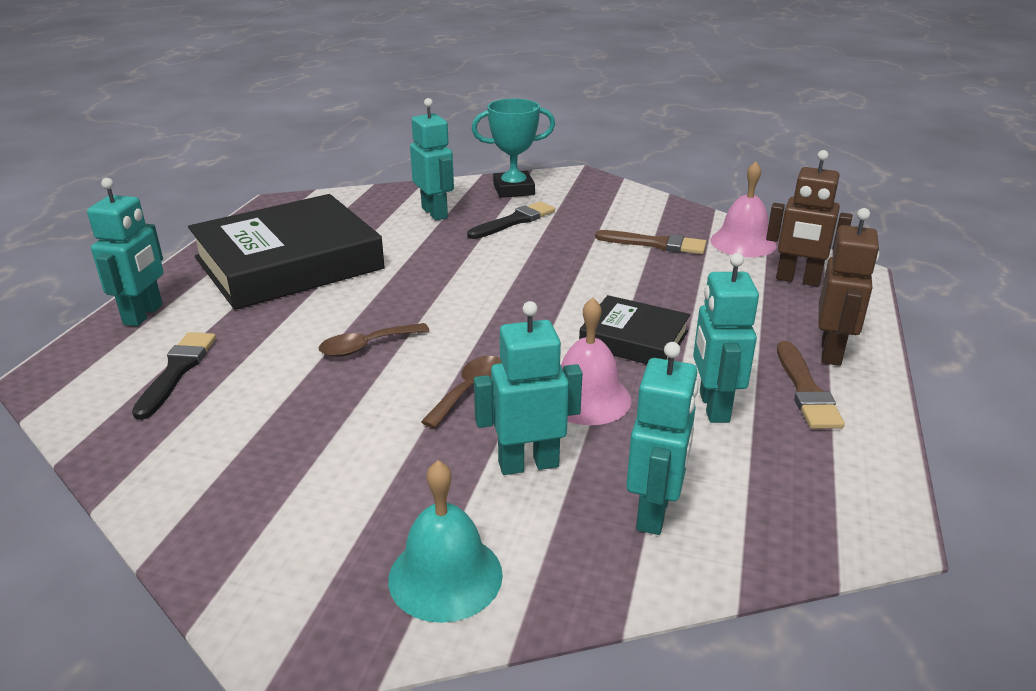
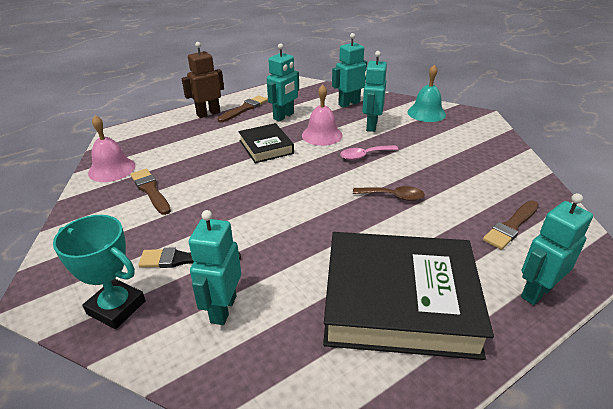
camera: 140 degrees left, 5 degrees up
(177, 371) = (511, 226): black brush -> brown brush
(469, 390) = (364, 155): brown spoon -> pink spoon
(528, 464) = (371, 126): turquoise robot -> turquoise robot turned 75 degrees clockwise
(798, 280) = (145, 140): brown robot -> none

